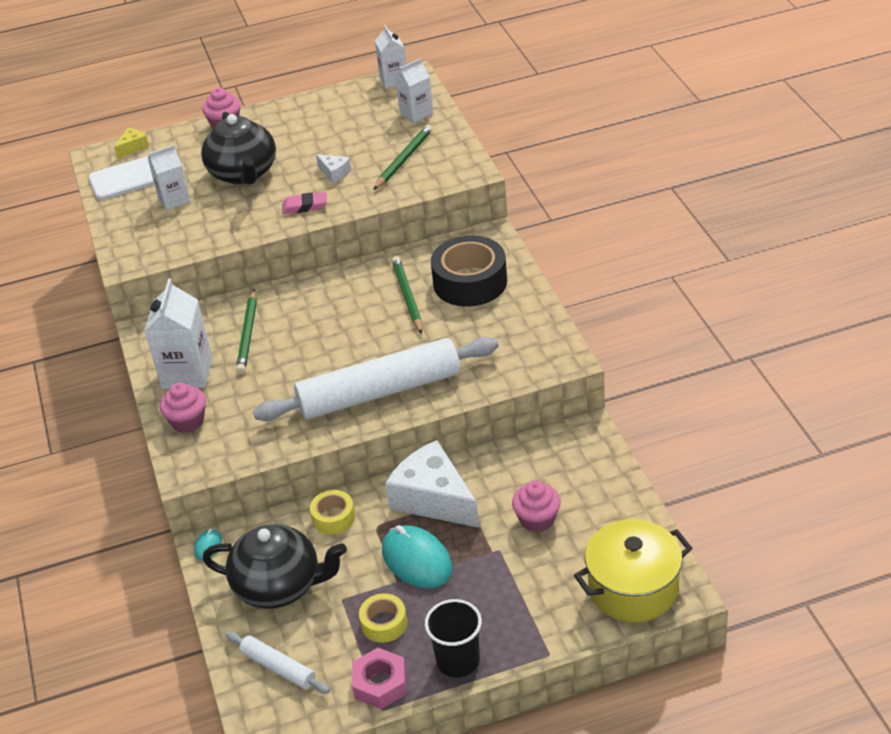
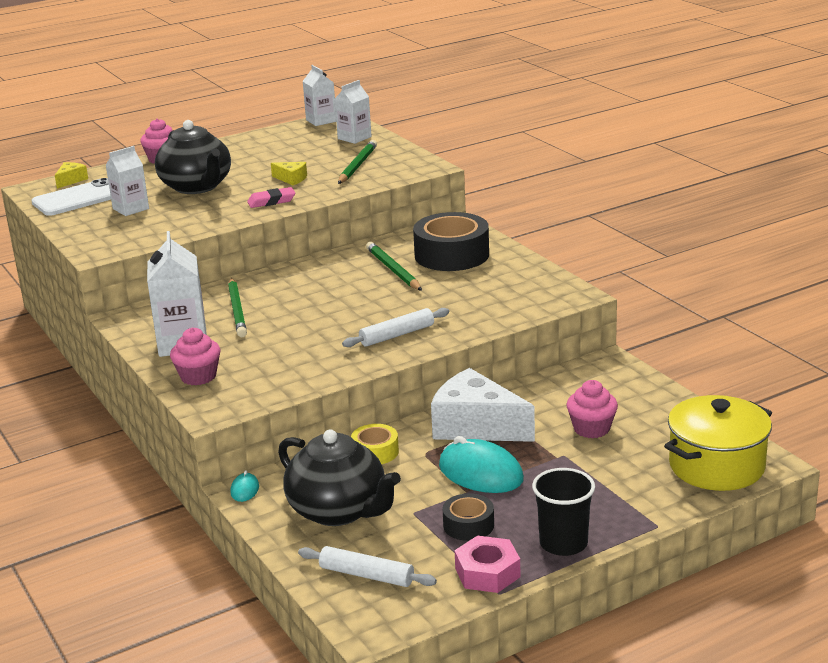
camera: 15 degrees left, 15 degrees down
(279, 586) = (339, 511): black teapot -> black teapot turned 45 degrees clockwise
(334, 173) = (291, 179): white cheese -> yellow cheese
(379, 392) = (397, 335): white rolling pin -> white rolling pin, size x0.46
(384, 623) = (468, 525): yellow tape -> black tape

